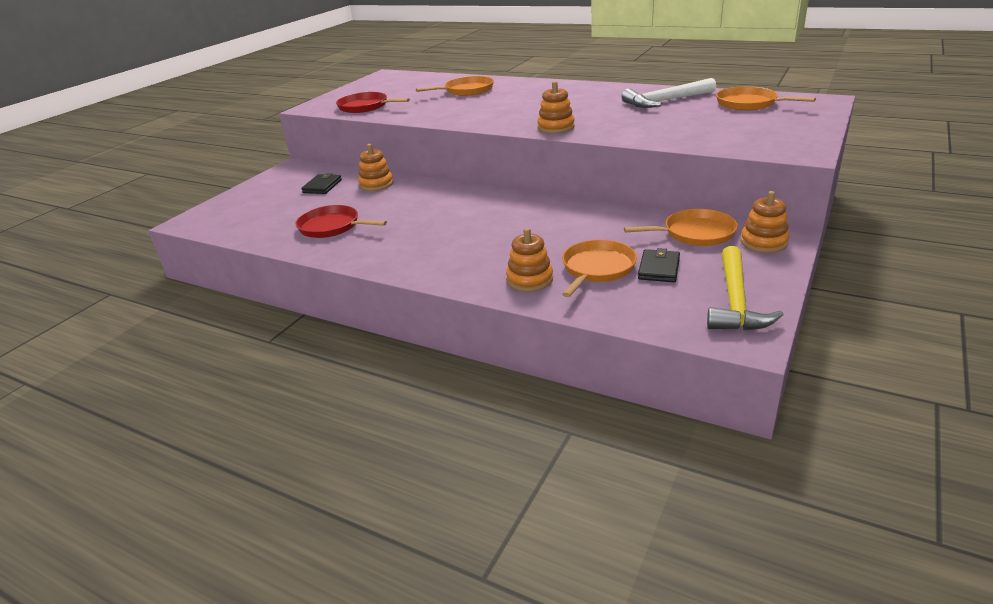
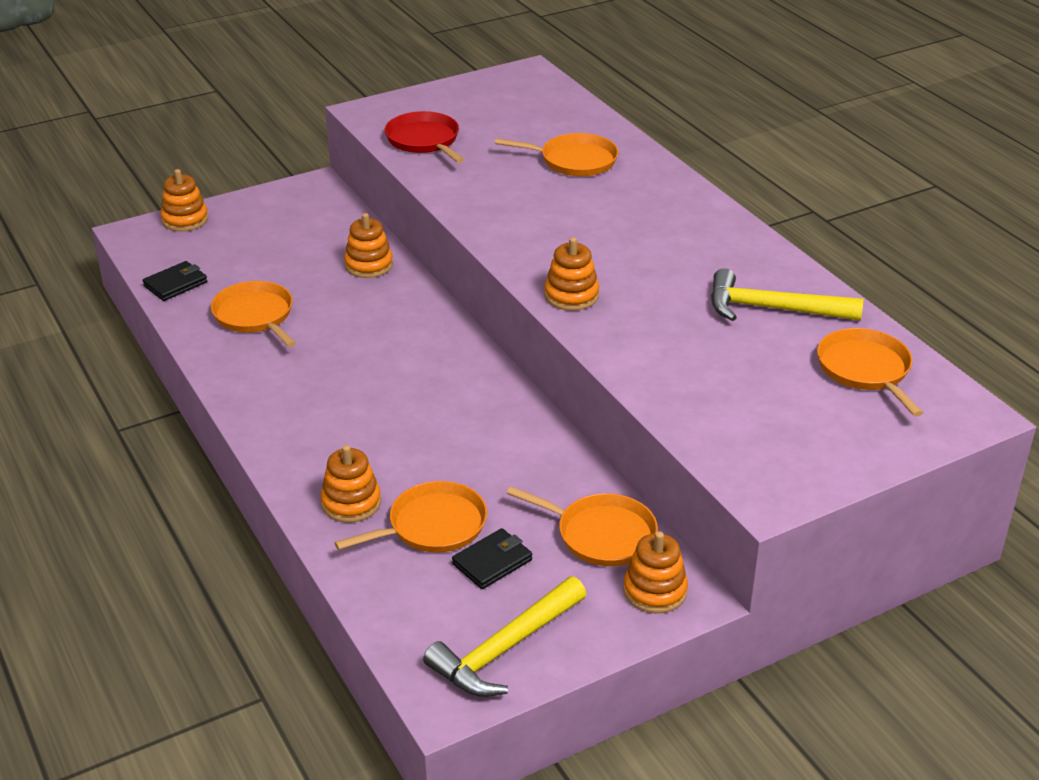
camera: 30 degrees right, 5 degrees up
(219, 205) = (185, 220): none -> orange stacking toy
(322, 186) = (311, 239): black wallet -> black wallet (175, 284)
(332, 227) = (255, 316): red pan -> orange pan
(666, 101) = (773, 309): white hammer -> yellow hammer

